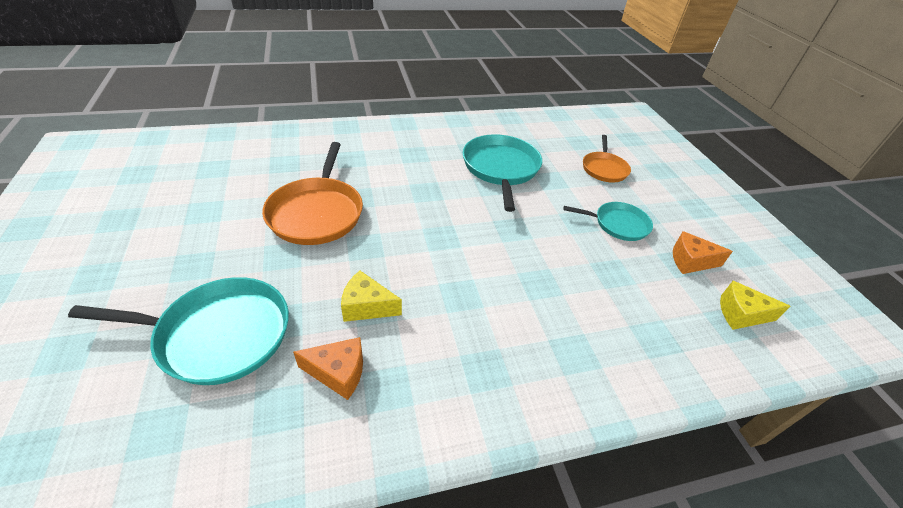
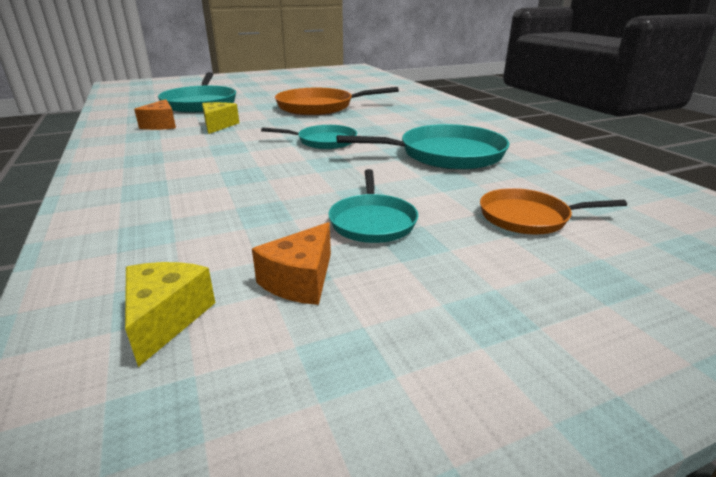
camera: 85 degrees right, 15 degrees down
(454, 225) = (323, 141): none -> turquoise pan
(690, 261) = (300, 280): orange cheese -> orange cheese turned 150 degrees counterclockwise

